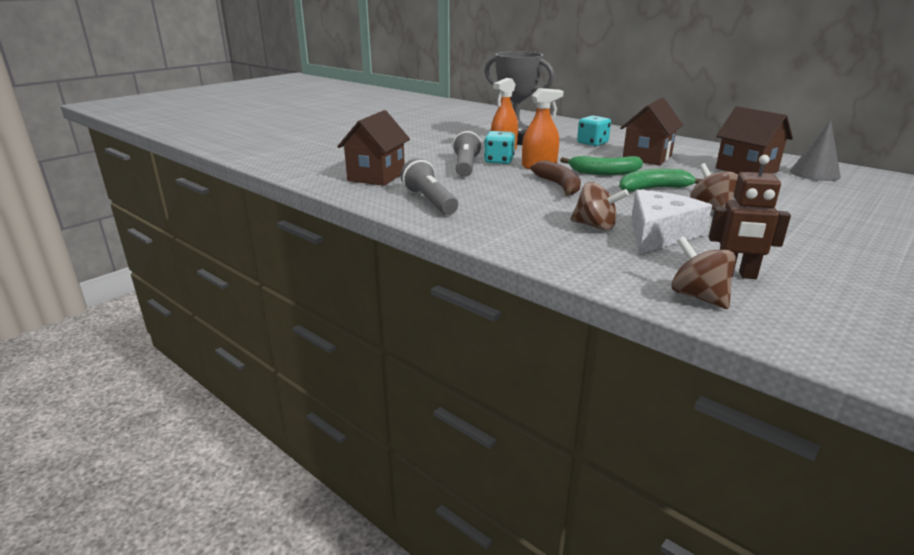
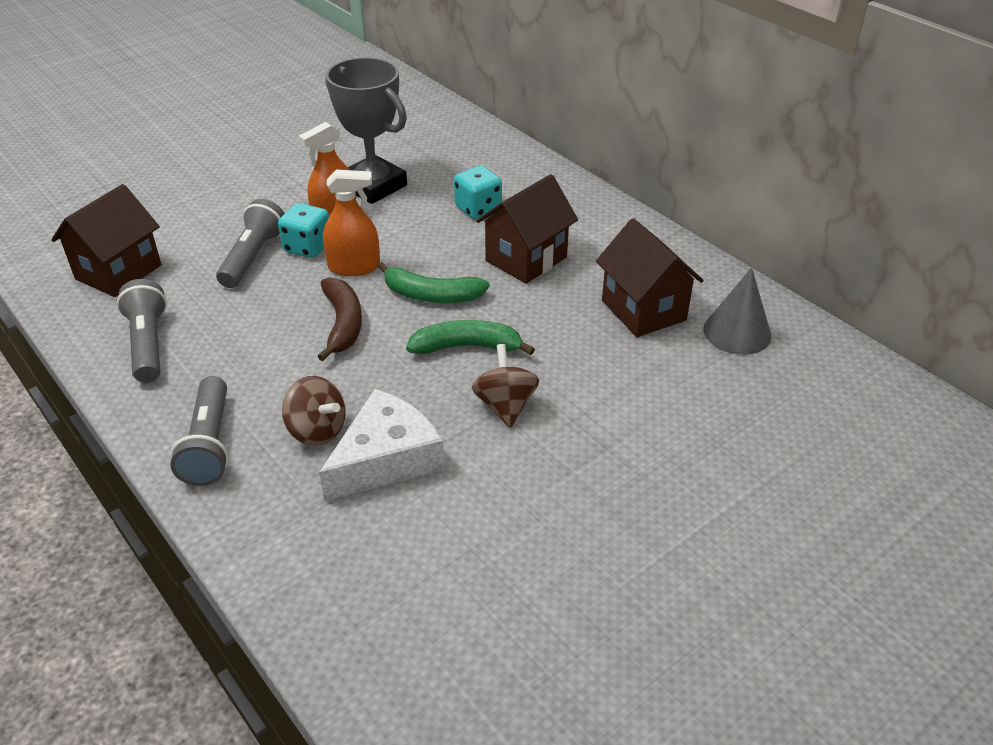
camera: 10 degrees right, 15 degrees up
(524, 237) = (209, 444): none -> grey flashlight
(698, 297) = (323, 600): brown spinning top -> none
(735, 275) = (406, 562): brown robot -> none

